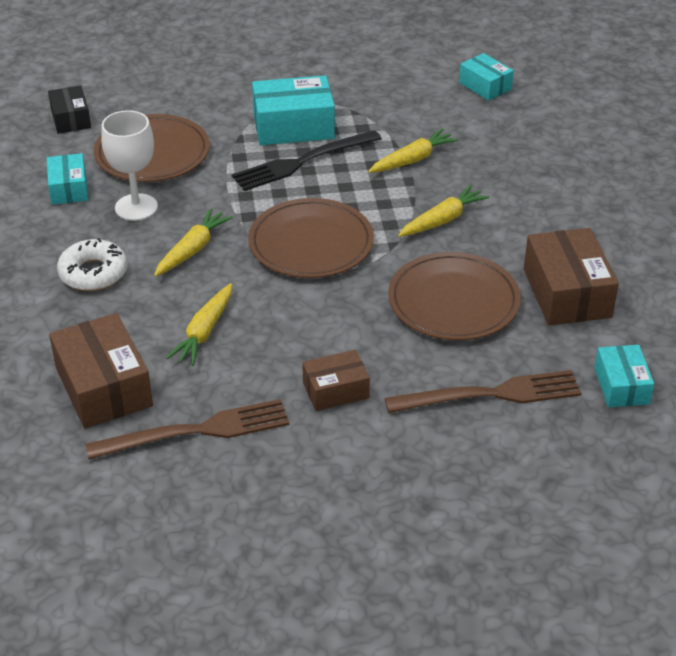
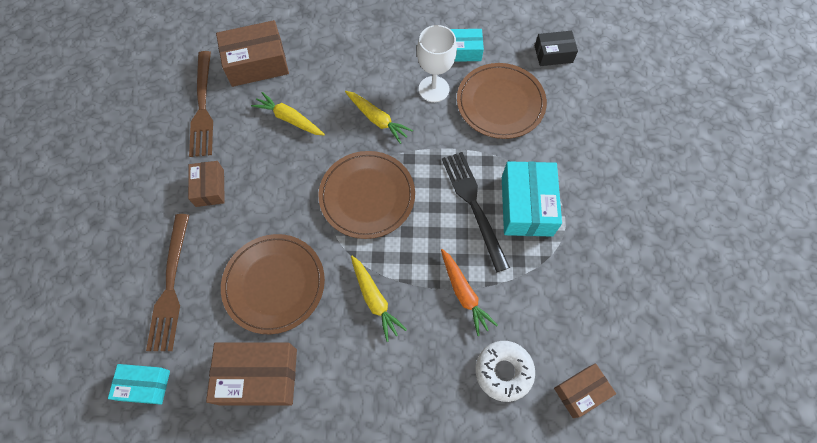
camera: 100 degrees right, 25 degrees up
(93, 273) = (366, 62): white donut -> white donut (503, 371)
(413, 160) = (464, 294): yellow carrot -> orange carrot
(485, 86) = (580, 391): turquoise box -> brown box

